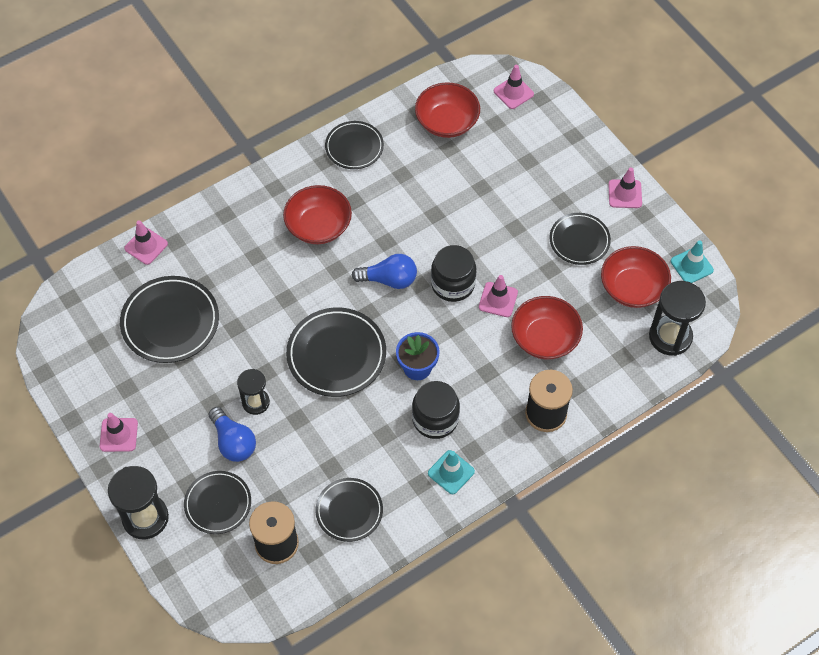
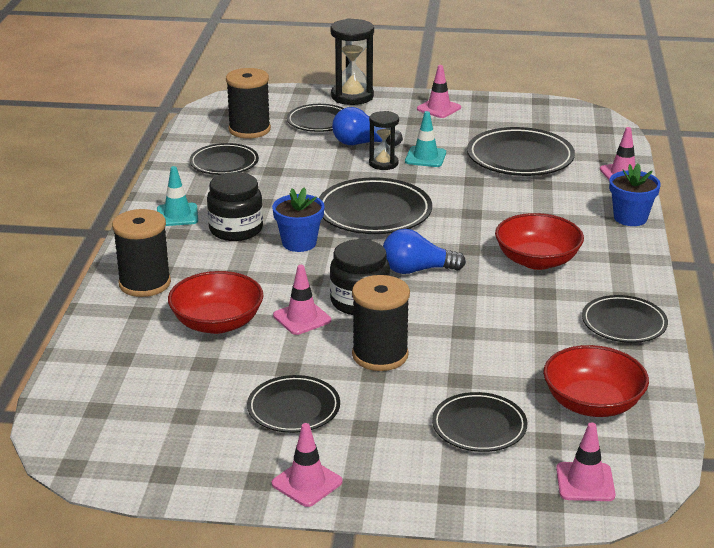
camera: 130 degrees right, 30 degrees down
(214, 208) = (630, 218): none -> blue flower pot
(389, 279) = (417, 270): blue light bulb -> blue light bulb turned 45 degrees clockwise
(496, 236) = (380, 355): none -> black spool
(513, 155) = (479, 426): none -> black plate
(632, 288) = (181, 411): red bowl -> none
(670, 337) = (88, 401): black hourglass -> none
(691, 266) = (138, 473): turquoise traffic cone -> turquoise traffic cone (425, 157)

